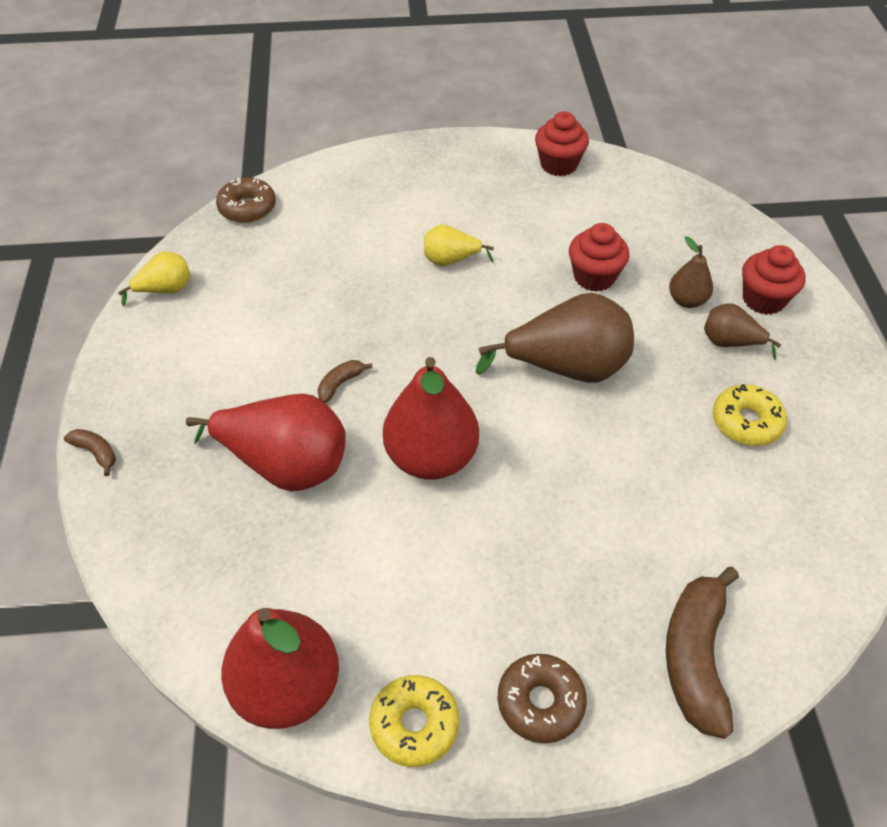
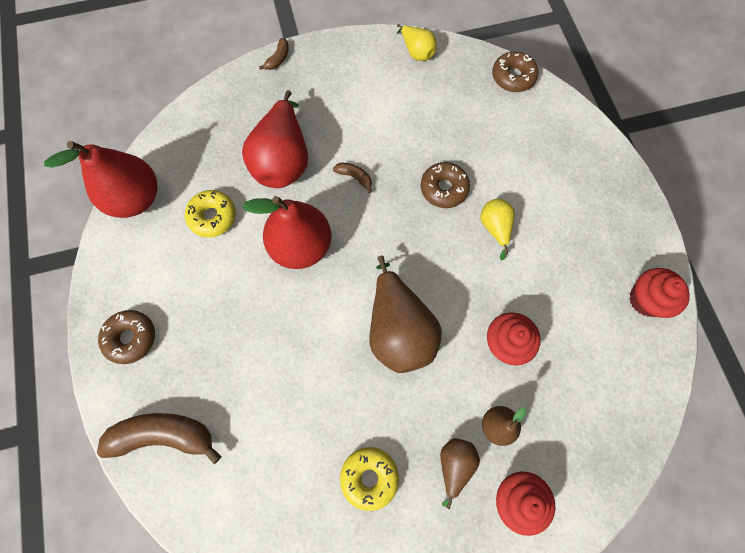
camera: 80 degrees right, 20 degrees up
(385, 296) = (444, 189): none -> brown donut
(414, 724) = (116, 269): yellow donut -> yellow donut (213, 217)

